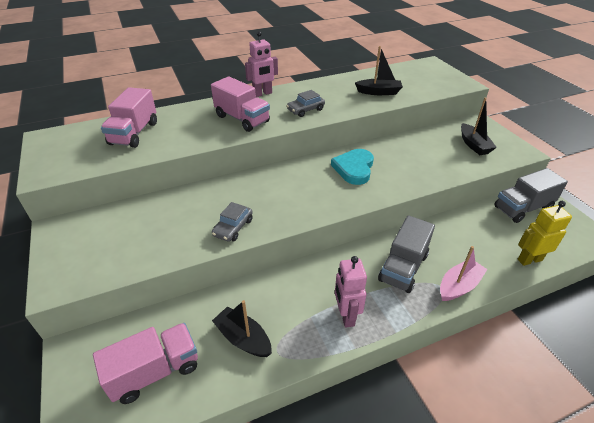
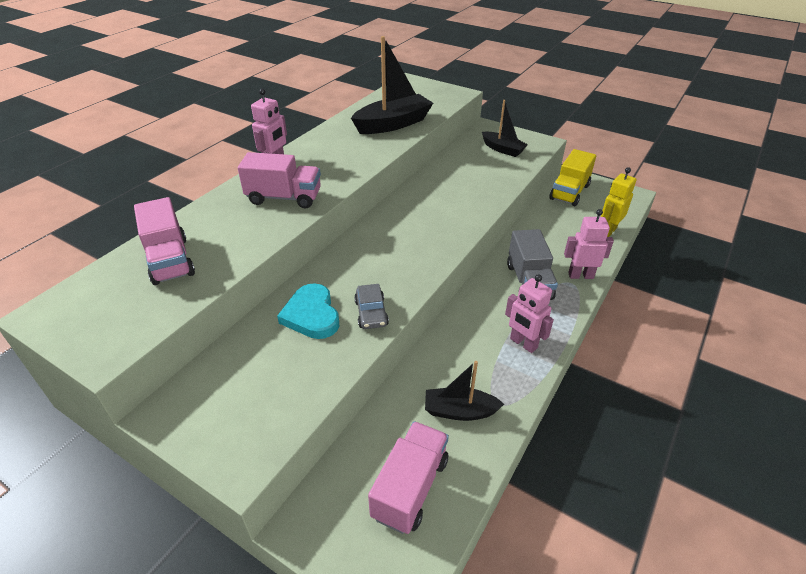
camera: 35 degrees left, 0 degrees up
(305, 110) = (341, 165): grey car -> none
(354, 168) = (425, 209): turquoise heart -> turquoise heart (311, 315)
(379, 92) = (393, 124): black boat -> black boat, size x1.66
(459, 286) = (580, 275): pink boat -> pink robot
(522, 208) = (569, 192): grey truck -> yellow truck

